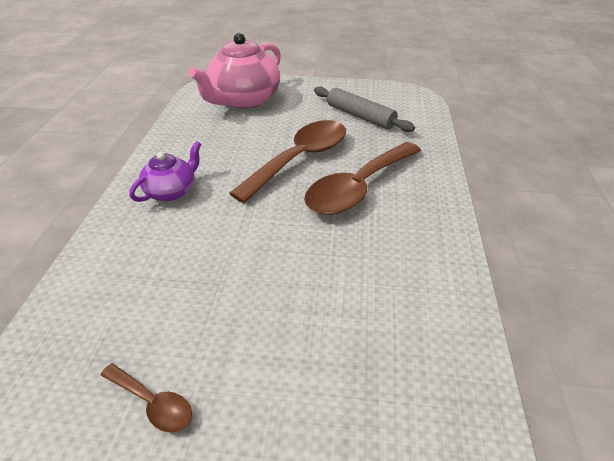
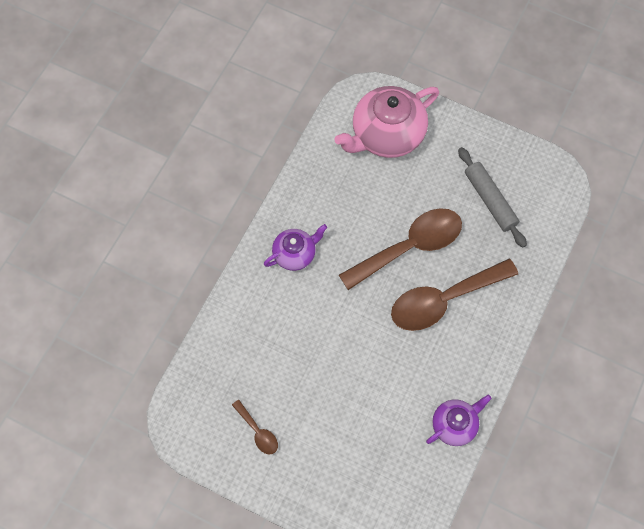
camera: 20 degrees right, 25 degrees up
(446, 298) = (455, 425): none -> purple teapot

